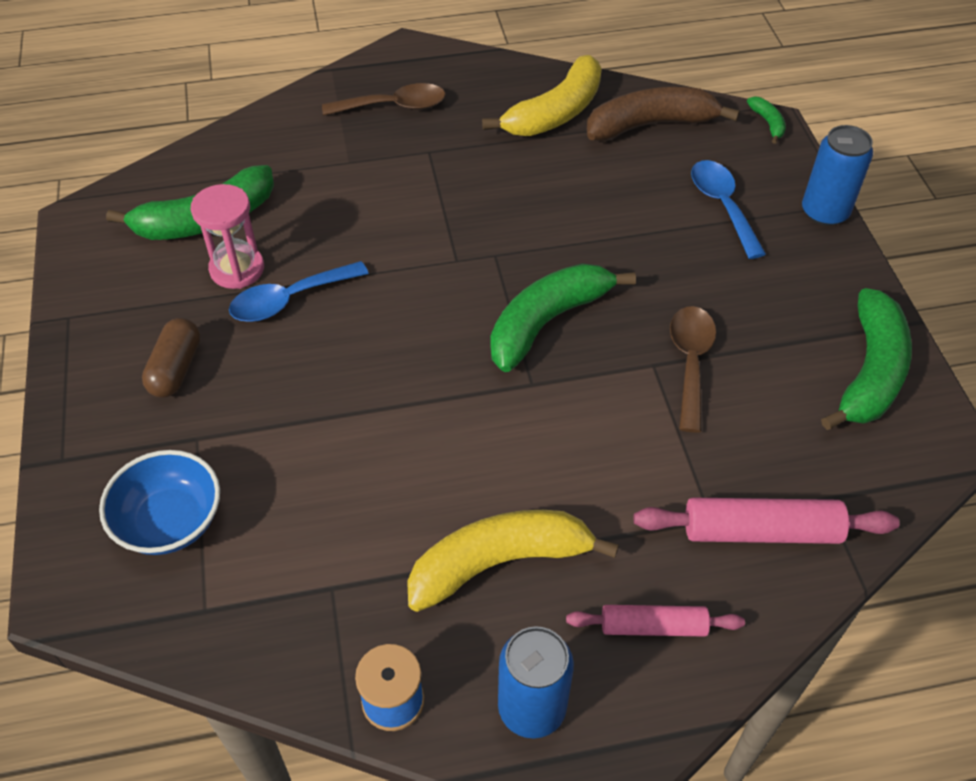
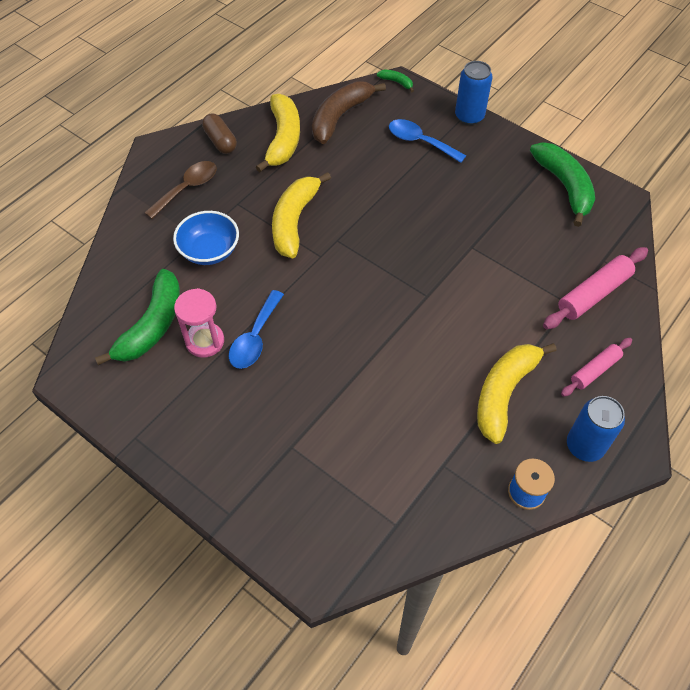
camera: 40 degrees left, 5 degrees up
(170, 521) = (328, 498): blue bowl -> blue bowl (209, 250)
(176, 369) = (235, 419): brown capsule -> brown capsule (220, 141)
(469, 206) = (294, 221): none -> yellow banana
(547, 322) = (400, 259): green banana -> none
(690, 362) = (486, 234): brown spoon -> none

